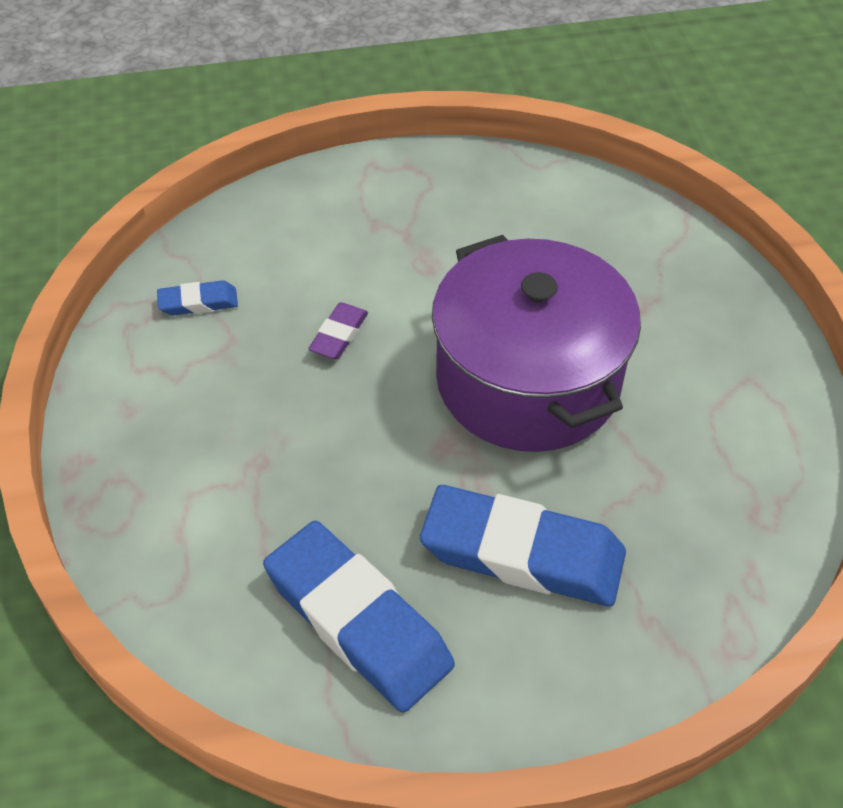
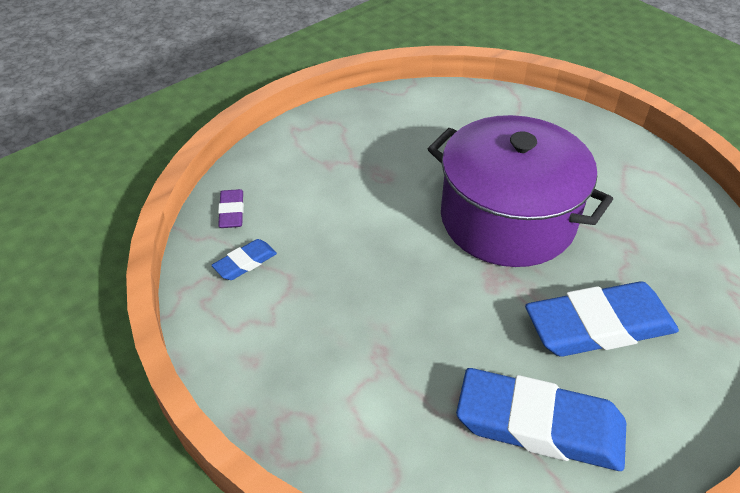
camera: 30 degrees left, 5 degrees down
(339, 335) = (364, 242): purple eraser -> purple eraser (232, 212)

